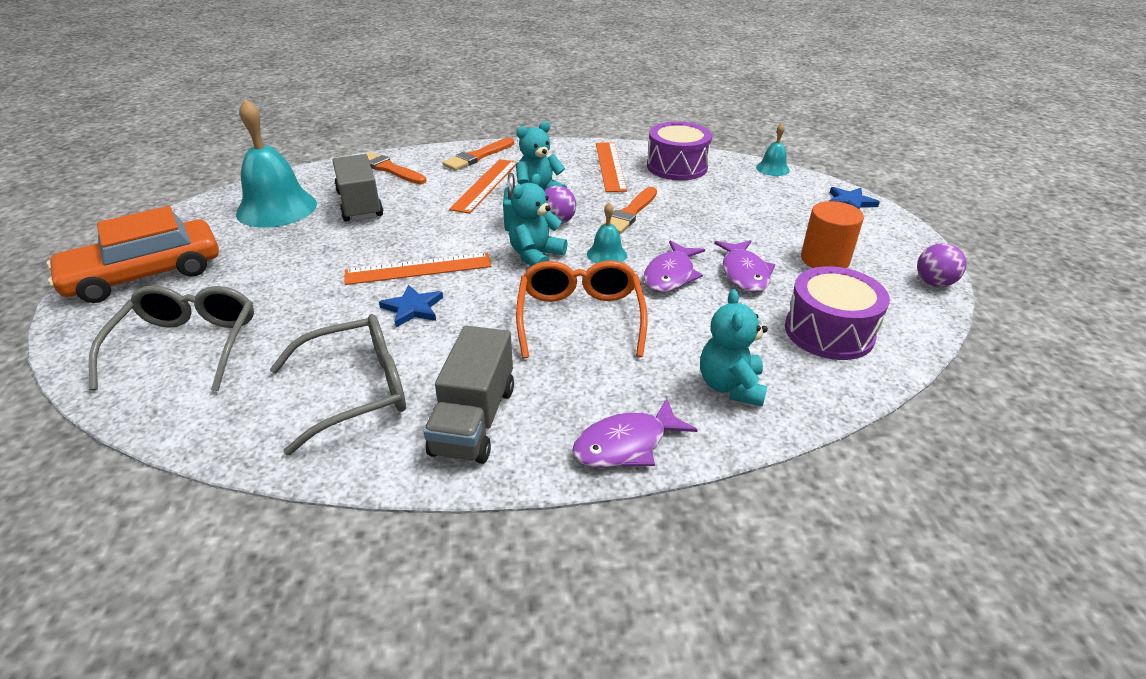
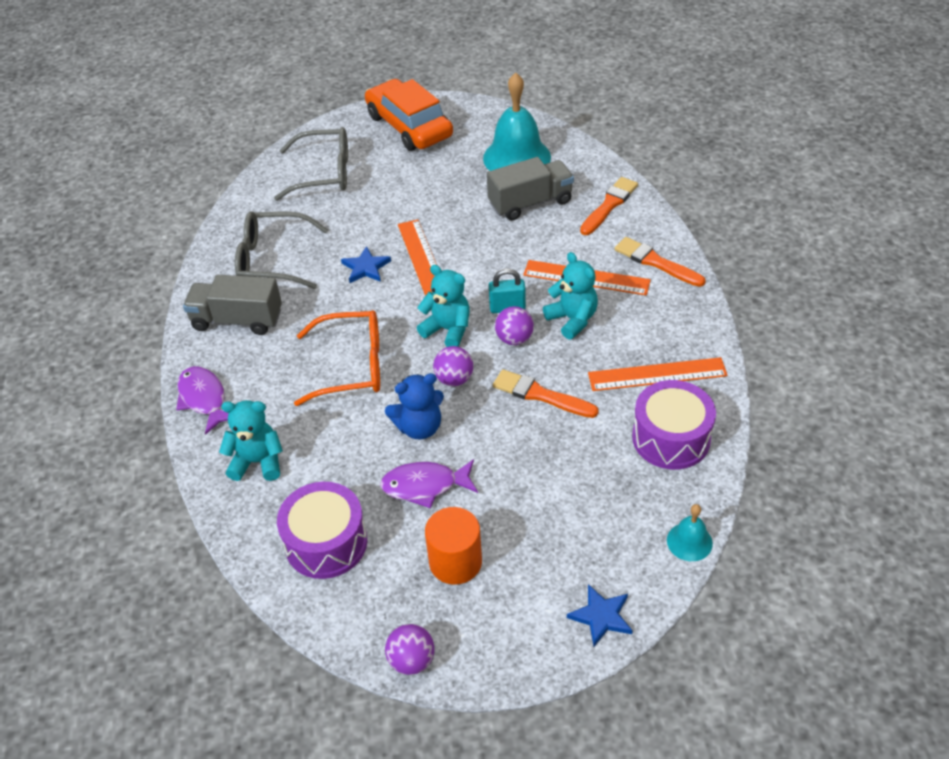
camera: 90 degrees right, 10 degrees up
(357, 390) = (272, 260): grey glasses -> grey glasses turned 120 degrees clockwise
(606, 254) = (454, 379): turquoise bell -> purple ball
(670, 275) = (419, 427): purple fish -> blue teddy bear

